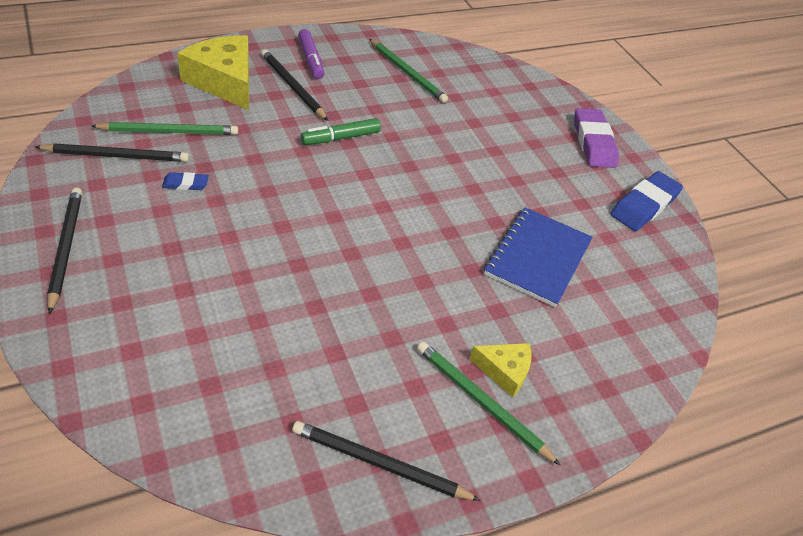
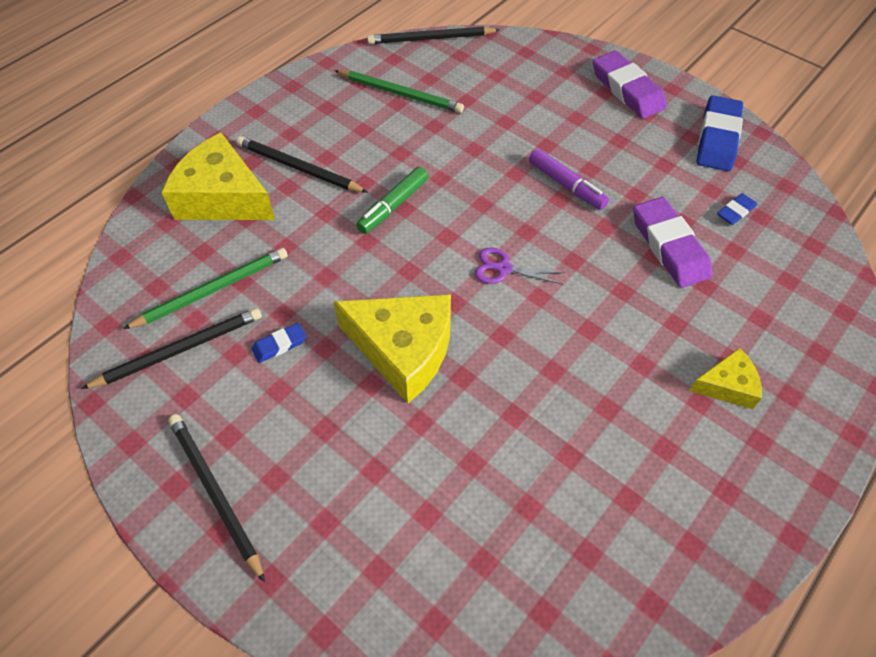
camera: 20 degrees left, 10 degrees up
(270, 227) = (403, 350): none -> yellow cheese
(311, 60) = (292, 125): purple marker -> purple marker (566, 185)
(380, 464) = (695, 549): black pencil -> black pencil (431, 39)
(389, 212) = (503, 269): none -> purple scissors
(482, 403) = (732, 430): green pencil -> none
(537, 258) = (669, 246): blue notebook -> purple eraser
(616, 260) = (735, 211): none -> blue eraser

